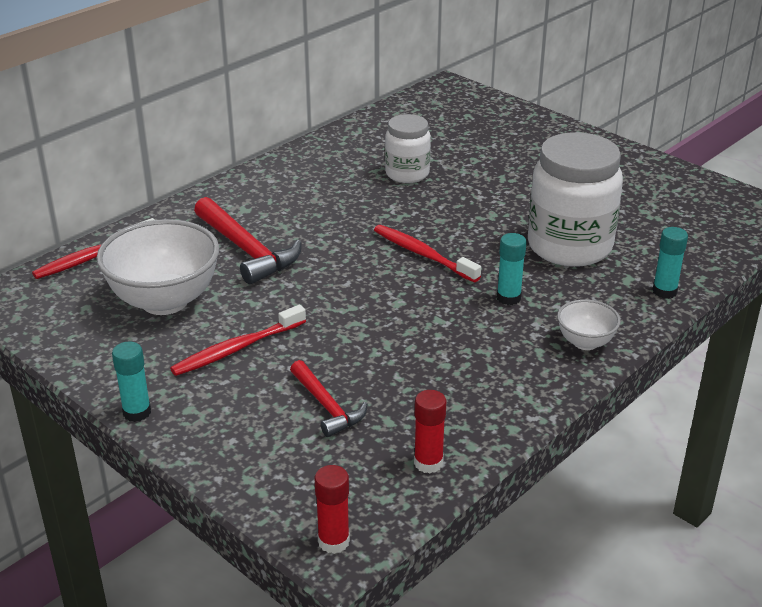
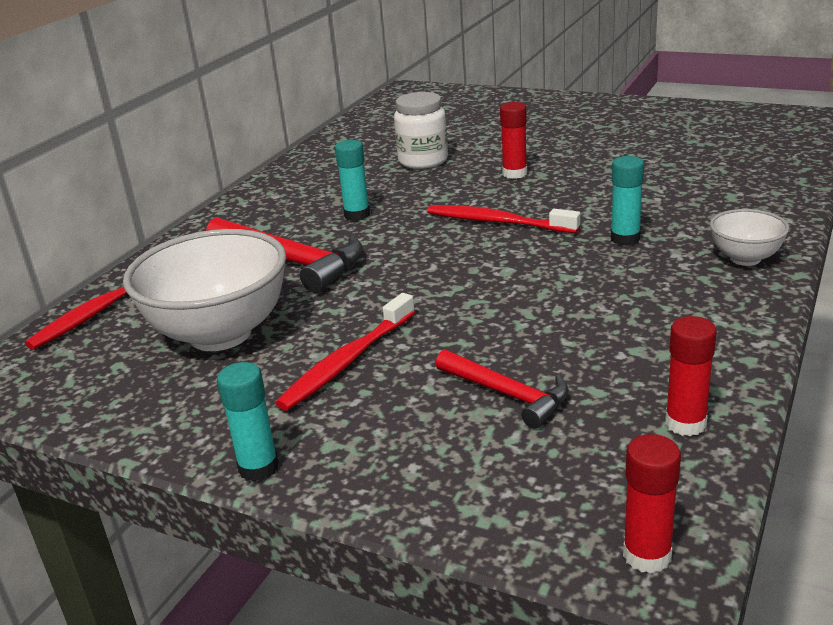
camera: 15 degrees left, 5 degrees down
(471, 208) = (514, 174): none -> red glue stick
(569, 246) = (646, 182): white jar -> none
(664, 291) = (778, 197): turquoise glue stick -> turquoise glue stick (357, 215)

